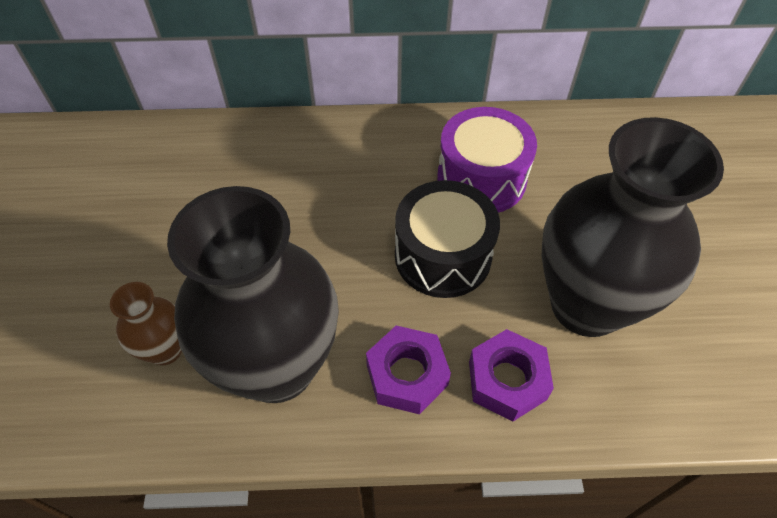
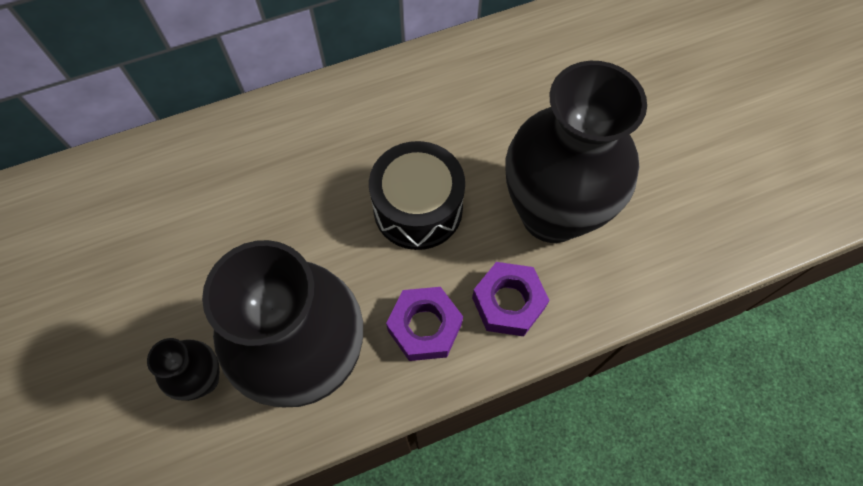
camera: 20 degrees left, 10 degrees up
(165, 350) = (203, 379): brown vase -> black vase
(481, 178) = (427, 122): purple drum -> none

